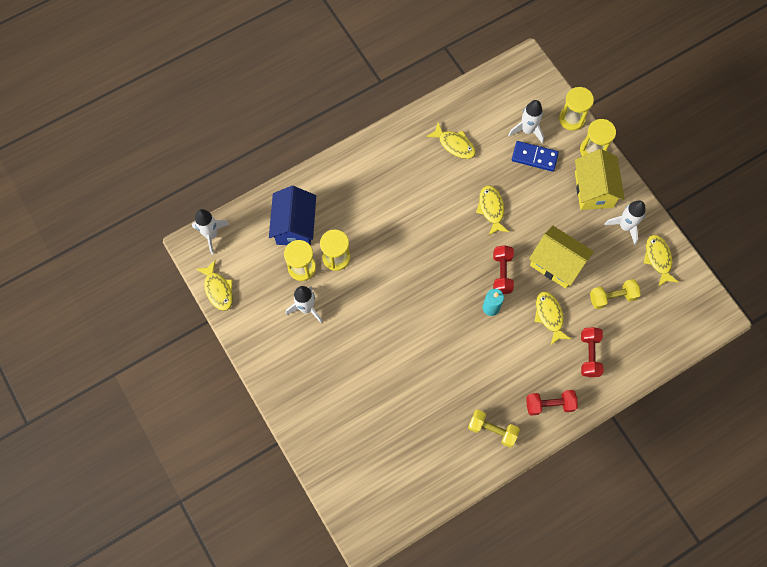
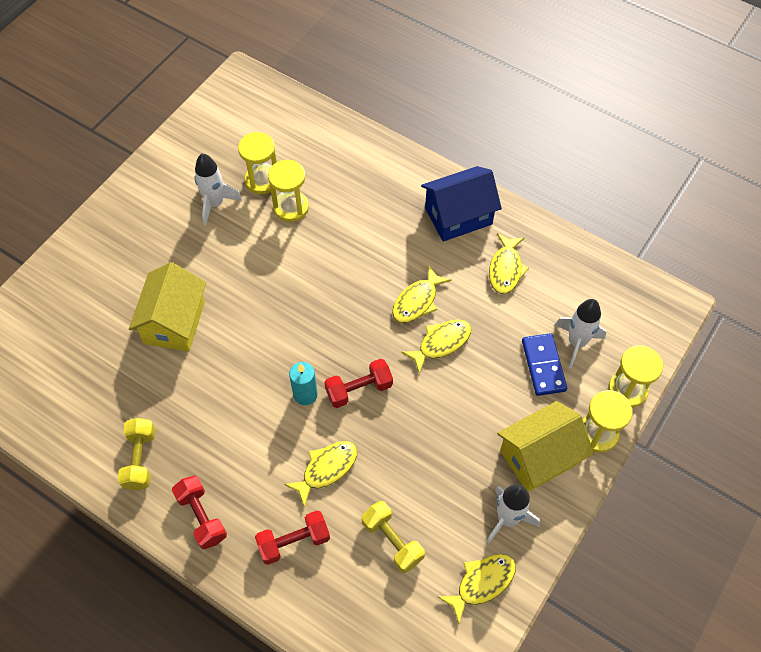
camera: 65 degrees right, 10 degrees down
(211, 235) = (261, 86): white rocket -> none
(218, 289) = (200, 117): yellow fish -> yellow fish (417, 301)
(295, 226) = (310, 154): blue house -> blue house (458, 216)
(556, 264) = (405, 450): yellow house -> yellow house (175, 322)

